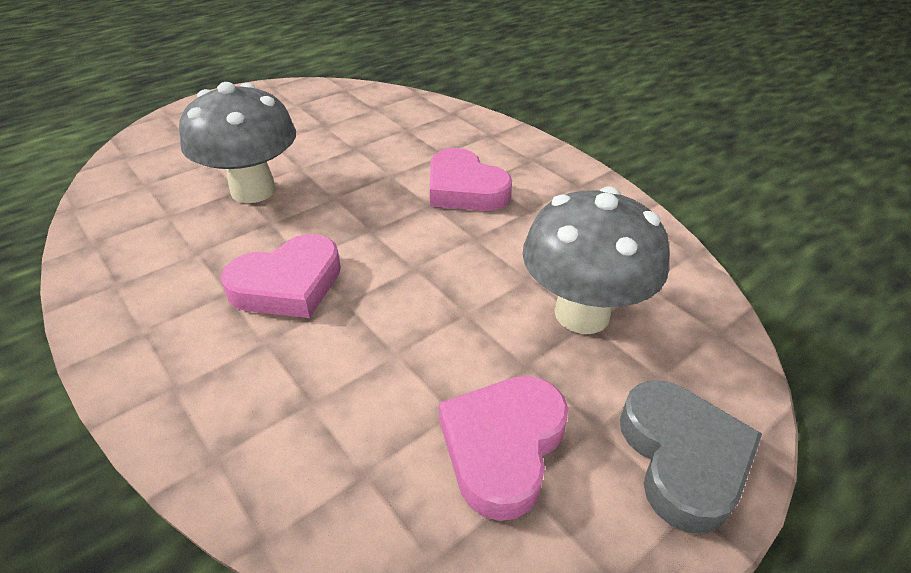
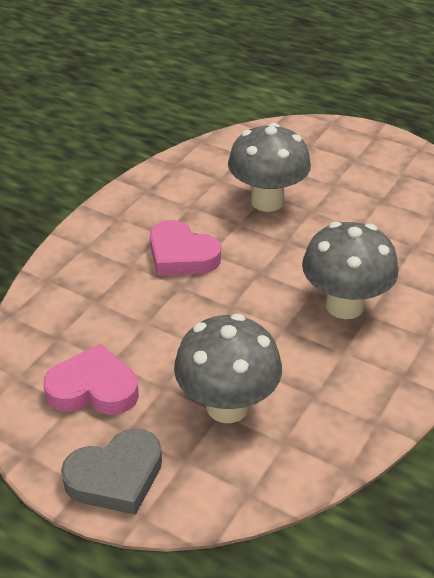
camera: 70 degrees right, 0 degrees up
(464, 189) = (344, 305): pink heart -> grey mushroom

